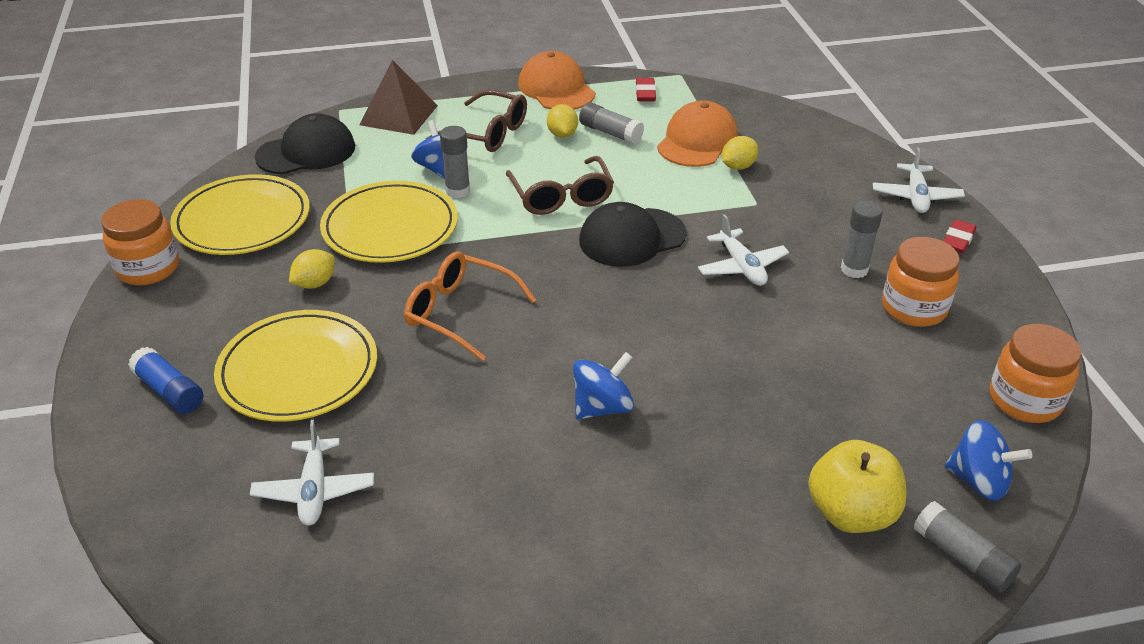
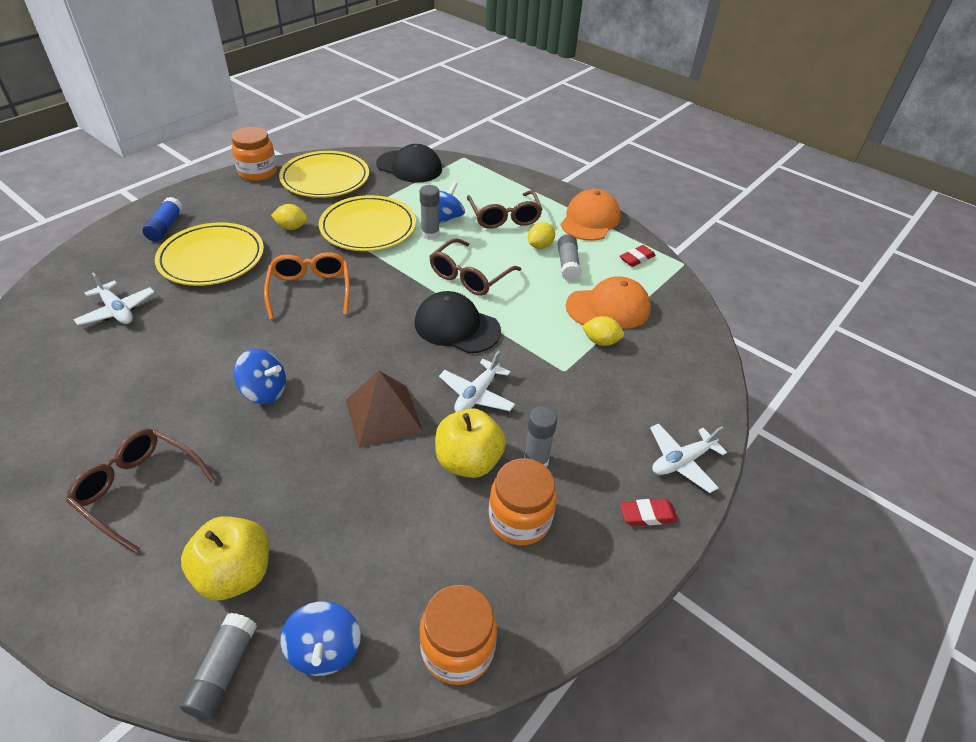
camera: 50 degrees right, 5 degrees up
(314, 490) = (117, 311): white plane -> white plane turned 90 degrees counterclockwise
(399, 115) = (483, 178): brown pyramid -> brown pyramid (383, 416)
(674, 556) = (138, 489): none -> brown glasses
(823, 308) = (468, 461): none -> yellow apple

